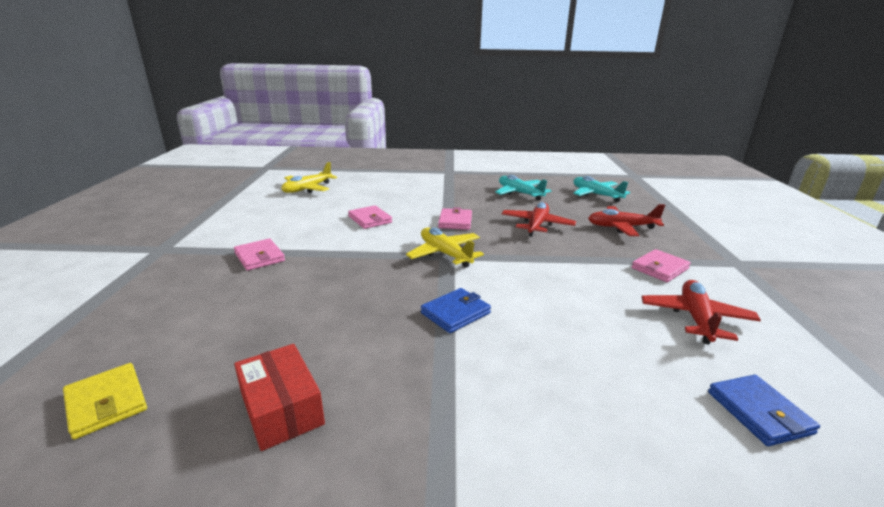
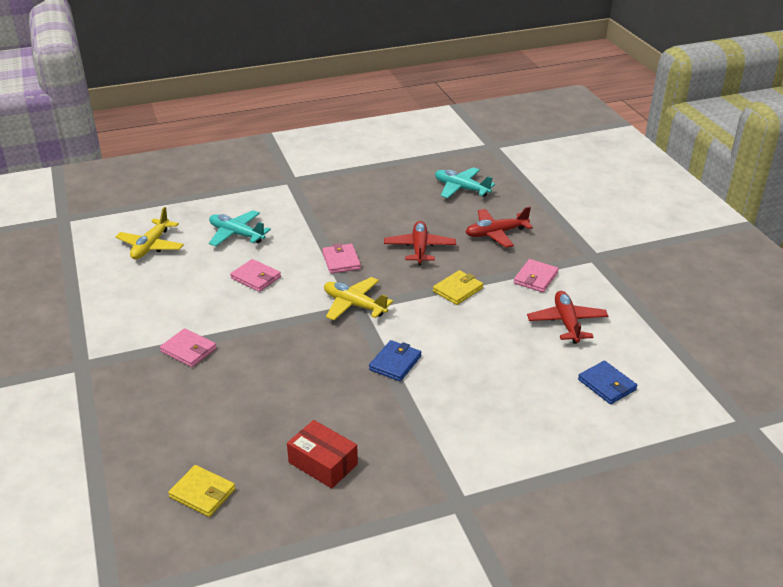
camera: 20 degrees left, 10 degrees up
(520, 193) = (385, 203): turquoise plane -> turquoise plane (236, 234)
(563, 262) = (458, 290): none -> yellow wallet

